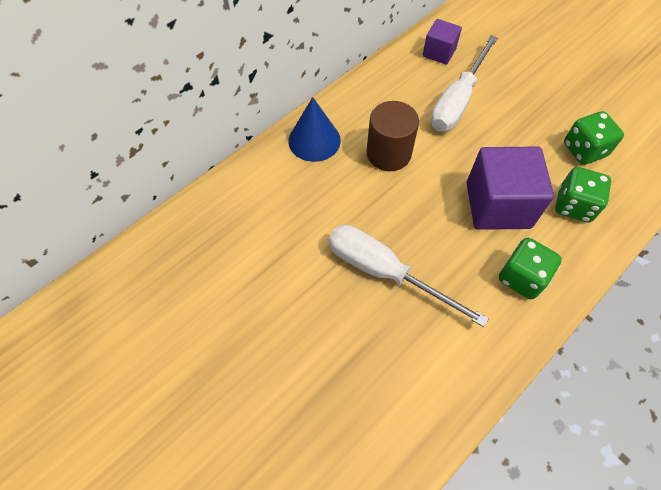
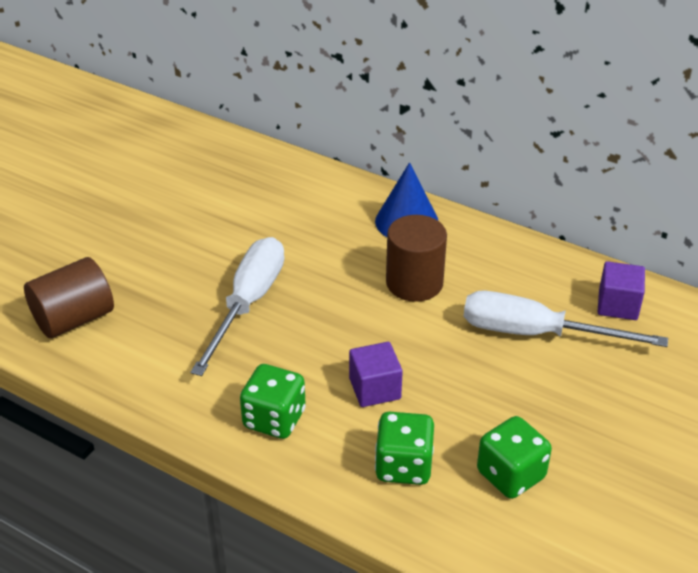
camera: 75 degrees right, 20 degrees down
(370, 428) = (74, 319): none -> brown cylinder
(498, 205) = (375, 389): purple cube -> purple cube, size x0.55

